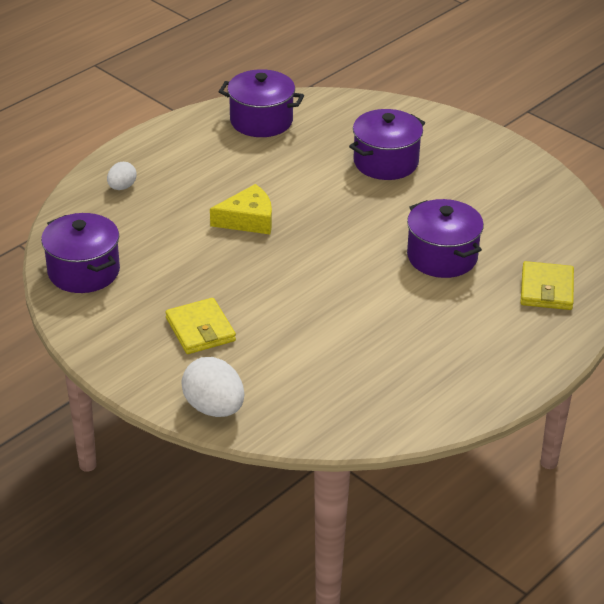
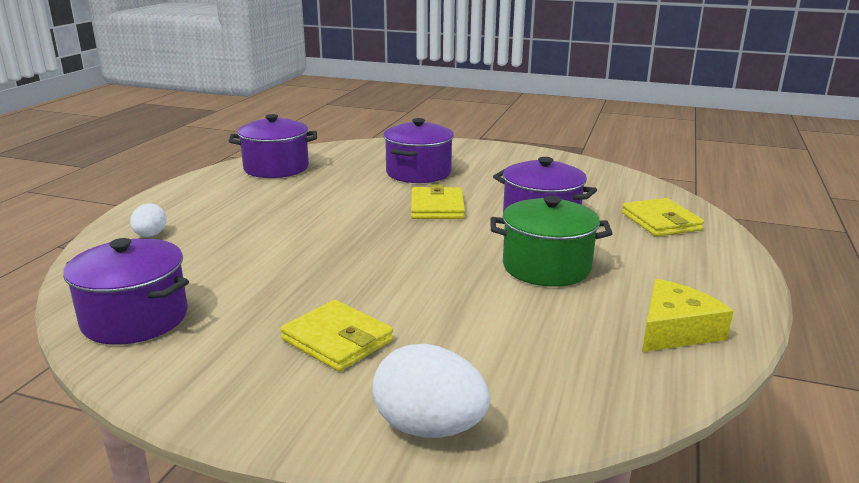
camera: 25 degrees left, 15 degrees down
(248, 220) = (318, 232): yellow cheese -> yellow cheese (675, 330)
(366, 216) = (437, 207): none -> yellow wallet
(397, 310) = (546, 267): none -> green pot

